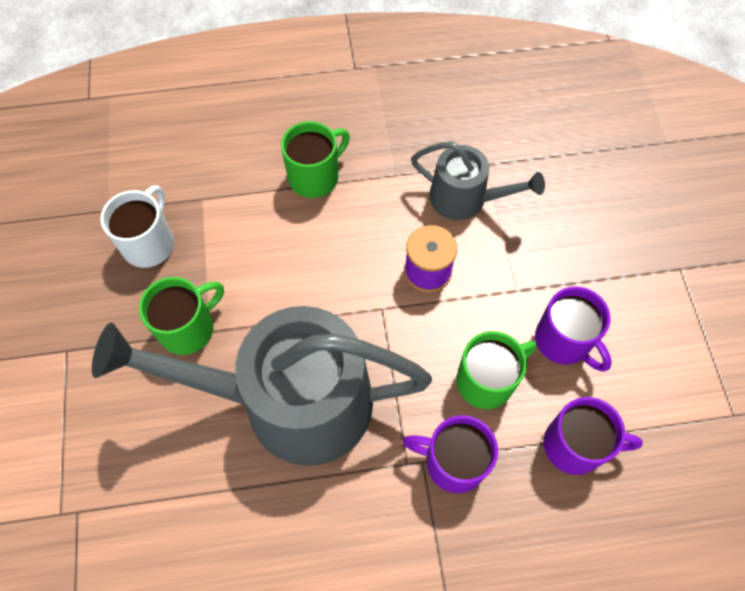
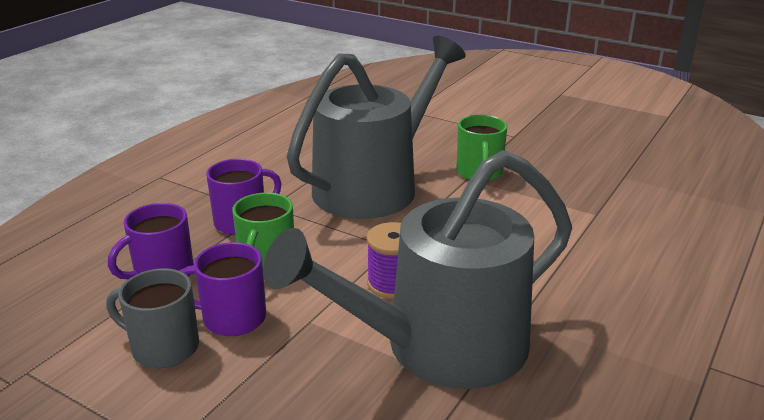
camera: 130 degrees right, 35 degrees down
(149, 243) = (572, 182): white mug -> none
(315, 176) = (565, 273): green mug -> none
(465, 198) = (441, 346): grey watering can -> grey watering can, size x1.97
(630, 354) = (163, 347): none -> grey mug

